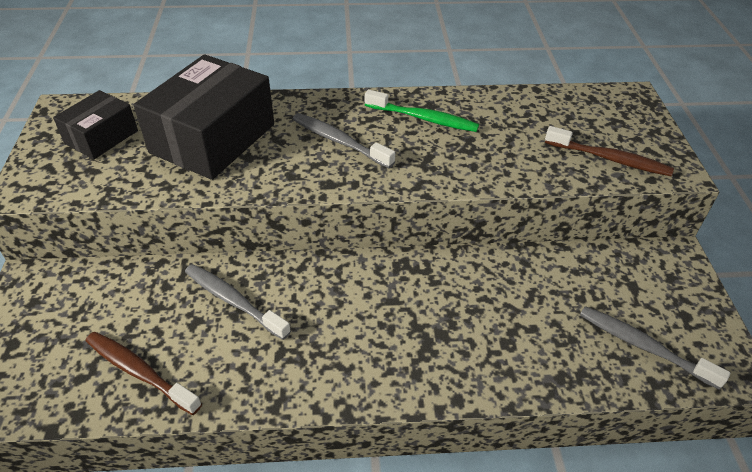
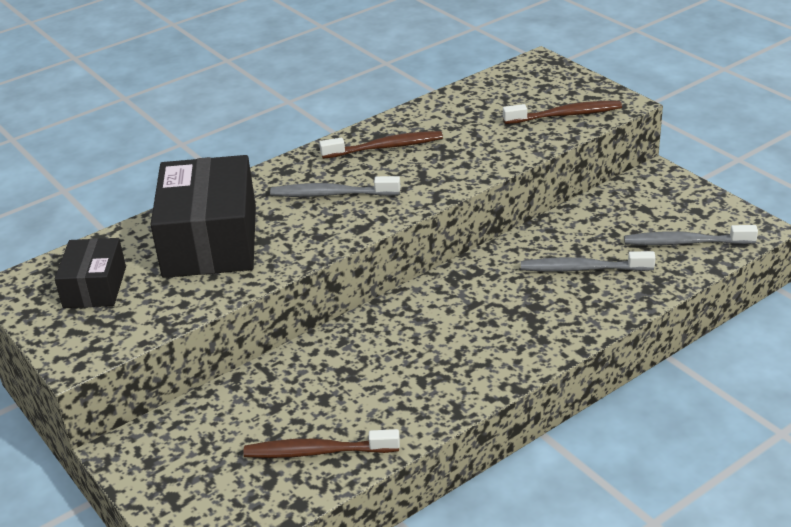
camera: 30 degrees left, 10 degrees down
(233, 301) = (340, 368): grey toothbrush -> grey toothbrush (582, 269)
(423, 118) = (385, 147): green toothbrush -> brown toothbrush

